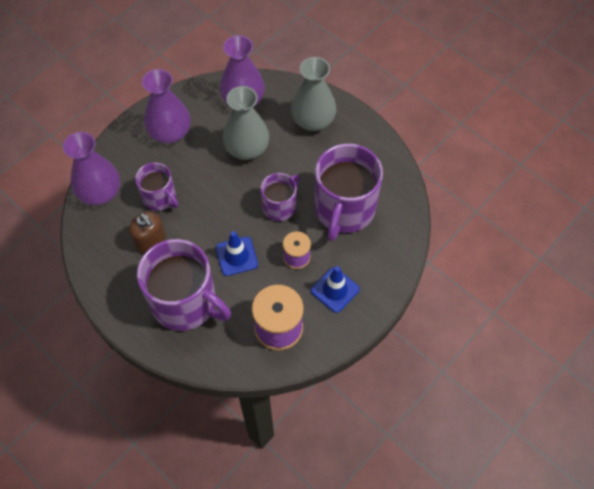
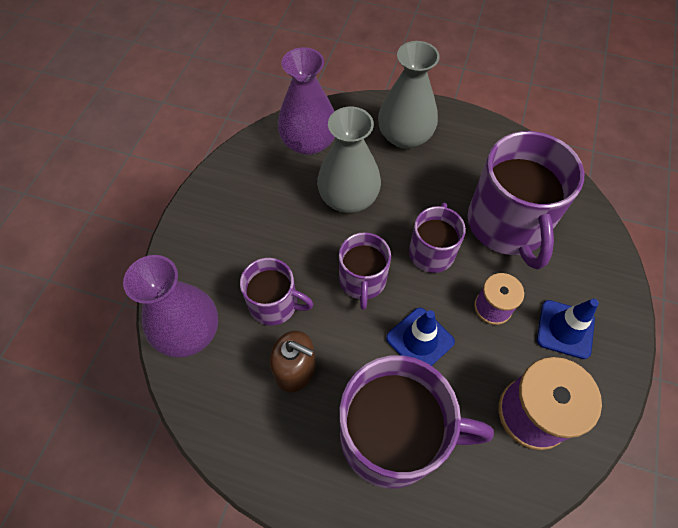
camera: 25 degrees left, 0 degrees up
(170, 132) = (240, 215): purple vase -> none
(223, 206) = (362, 280): none -> purple mug

